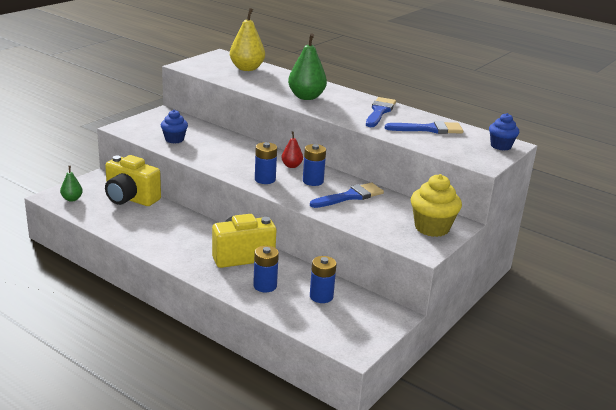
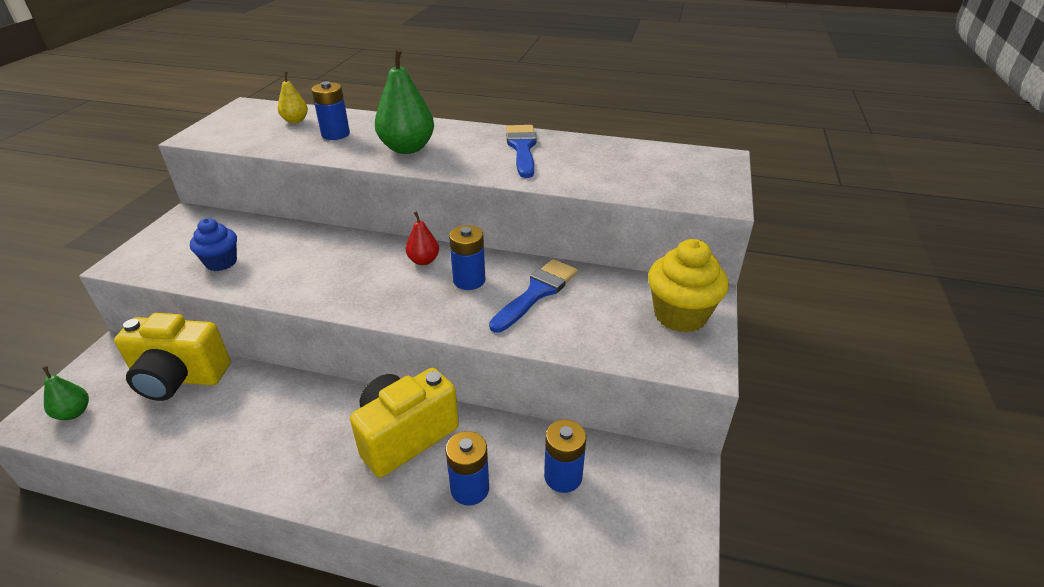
camera: 20 degrees left, 10 degrees up
(247, 68) = (295, 121): yellow pear -> yellow pear, size x0.54
(265, 179) = (397, 299): blue battery -> blue battery (335, 134)
(429, 129) = (606, 160): blue brush -> none
(501, 146) = (713, 164): blue cupcake -> none

